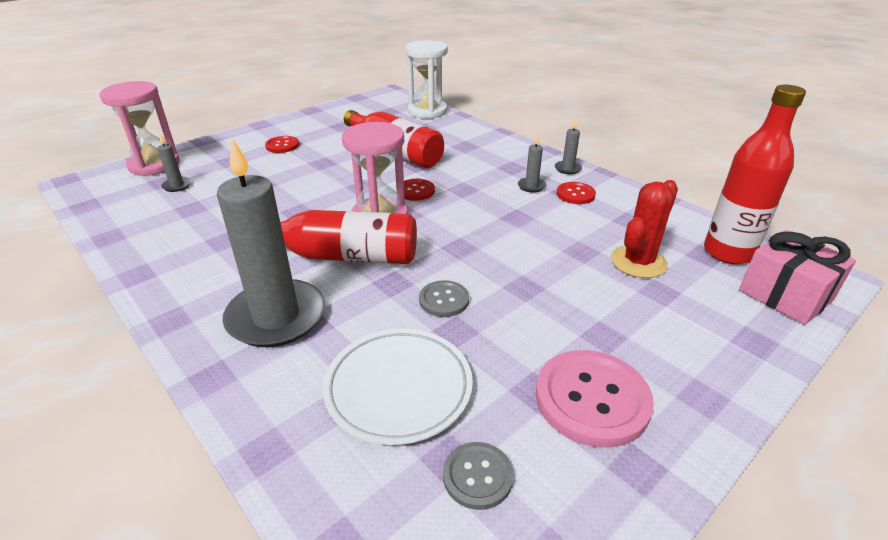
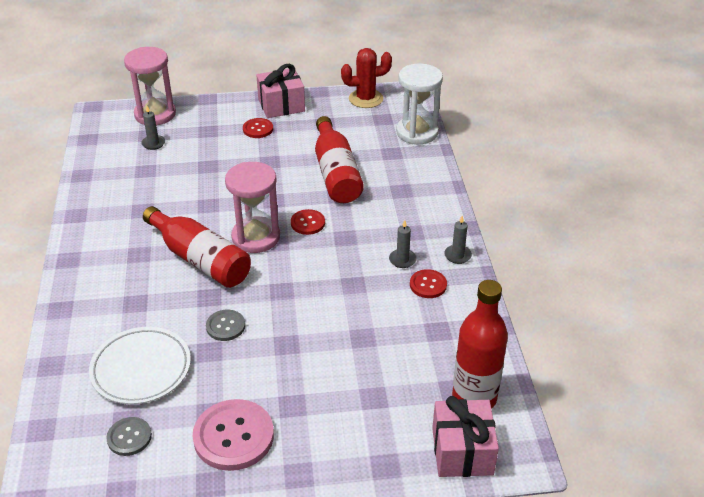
camera: 35 degrees right, 5 degrees up
(276, 317) = (122, 287): grey candle -> none
(286, 126) = (281, 105): none -> pink gift
(638, 262) = (391, 368): red cactus -> red cactus (366, 99)

